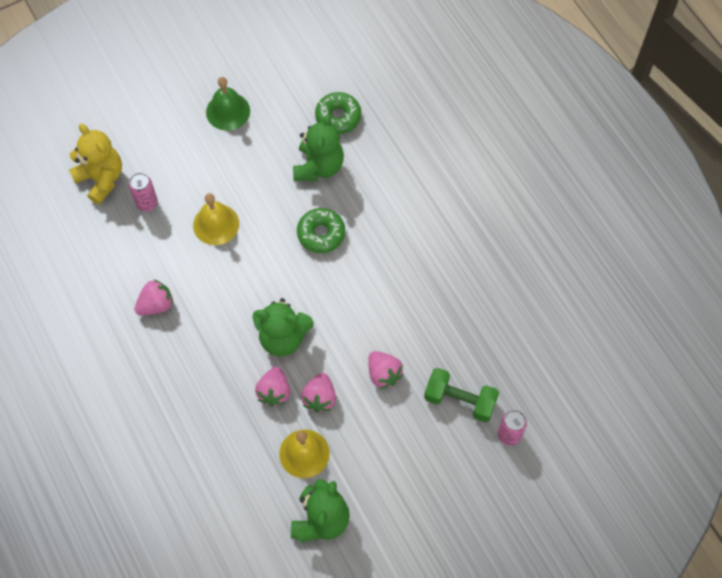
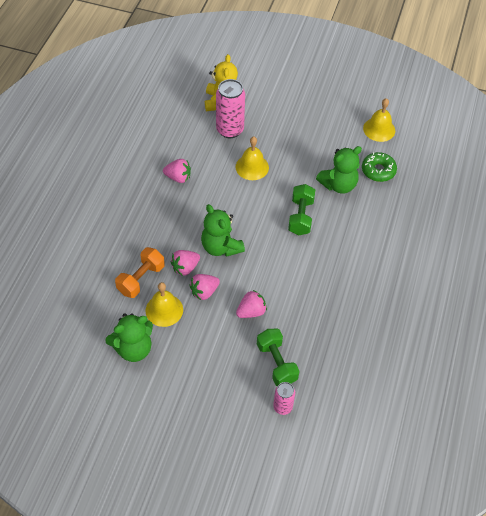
camera: 45 degrees right, 10 degrees down
(147, 203) = (230, 130): pink can -> pink can, size x1.77
(228, 111) = (321, 122): green bell -> none
(246, 446) = (141, 279): none -> orange dumbbell
(291, 70) = (379, 129): none -> yellow bell
(321, 234) = (300, 217): green donut -> green dumbbell
(383, 374) = (251, 311): pink strawberry -> pink strawberry turned 135 degrees counterclockwise

